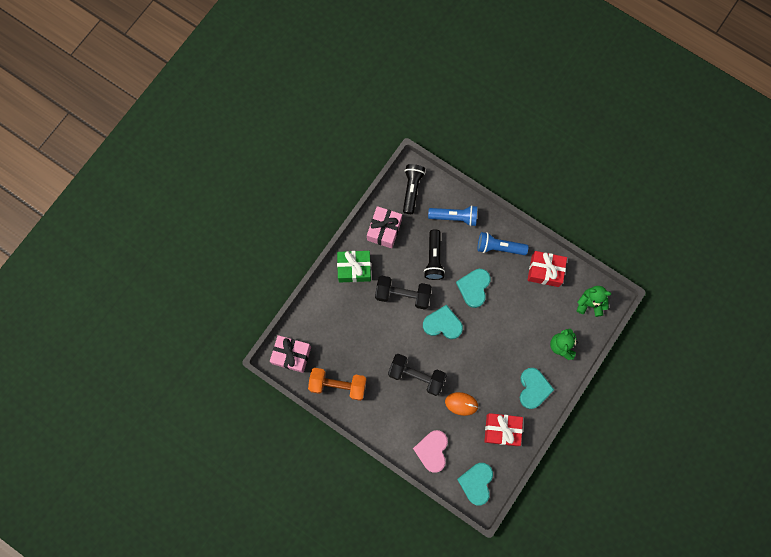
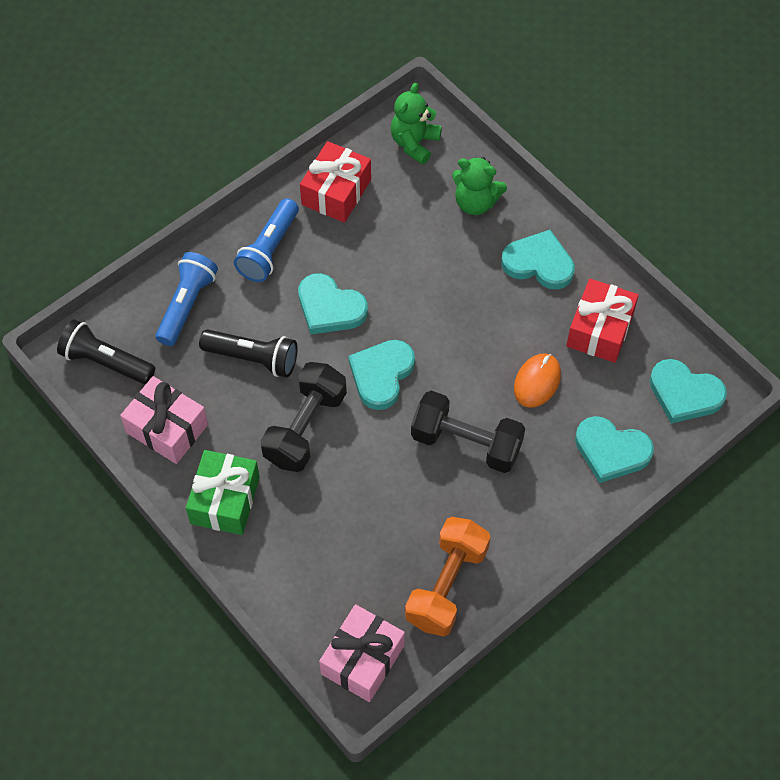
camera: 75 degrees left, 15 degrees down
(416, 376) = (466, 443): black dumbbell -> black dumbbell turned 75 degrees clockwise
(432, 451) = (611, 451): pink heart -> turquoise heart

